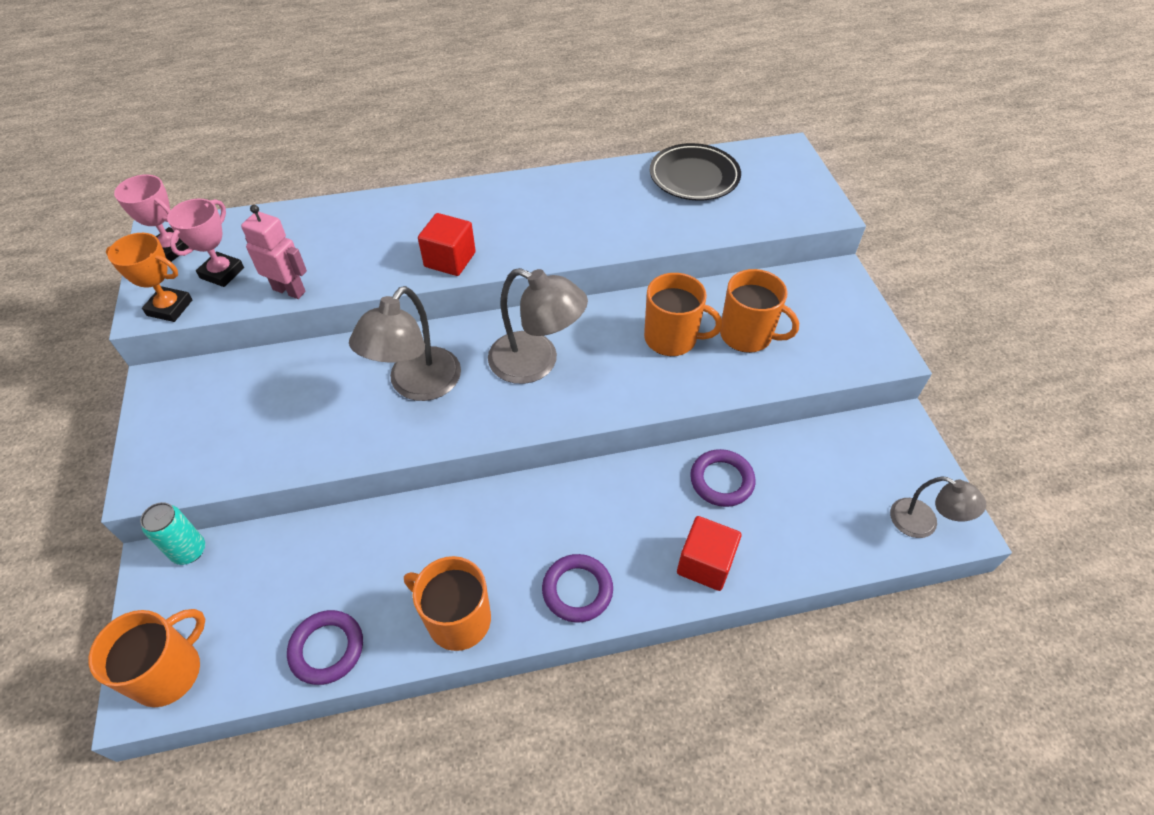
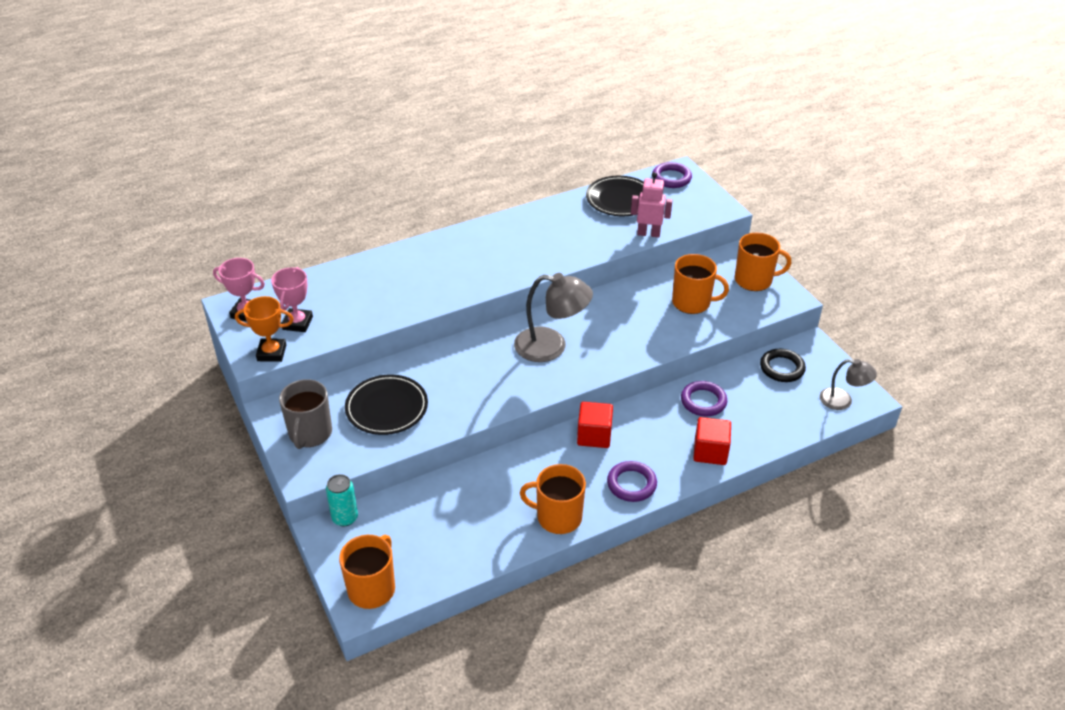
camera: 15 degrees left, 10 degrees down
(182, 425) = (310, 433): none -> grey mug
(289, 290) = (357, 326): pink robot -> pink robot (648, 233)
(291, 409) = (387, 408): none -> black plate
(327, 649) = (476, 552): purple ring -> purple ring (671, 178)
(417, 385) = (472, 376): grey lamp -> none
(450, 259) = (466, 285): red cube -> red cube (594, 435)
(672, 338) = (640, 314): orange mug -> orange mug (754, 280)
(848, 452) = (782, 368): none -> black ring

